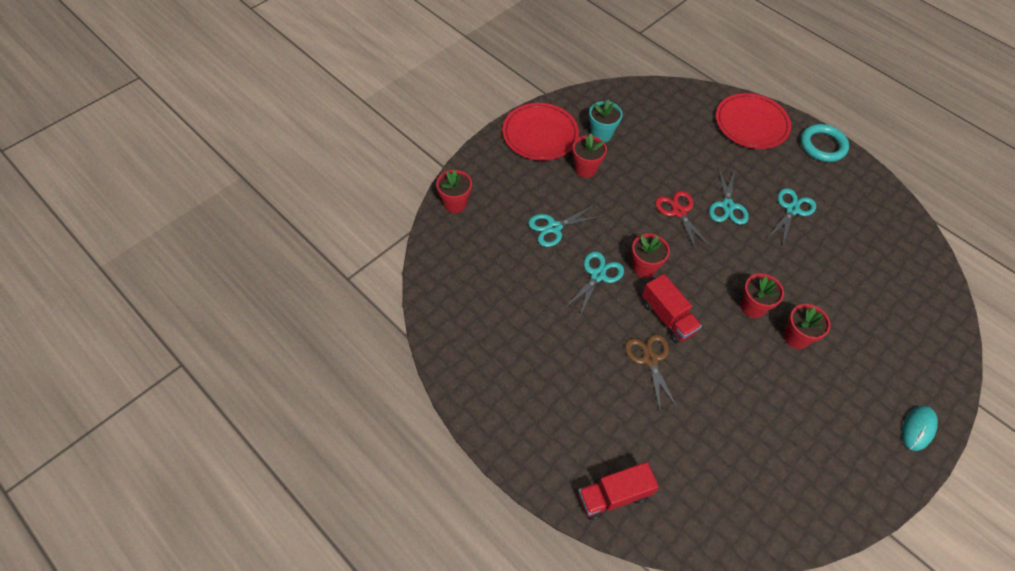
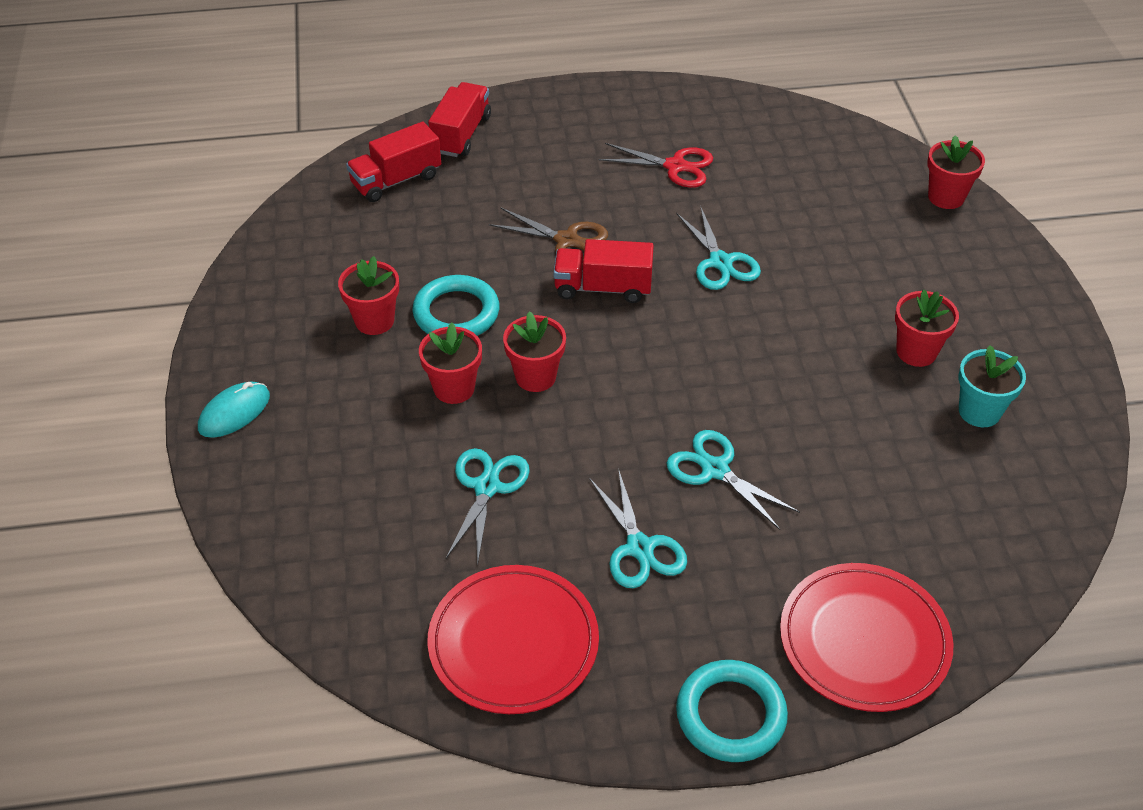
camera: 130 degrees right, 10 degrees down
(540, 134) = (1027, 341): red plate -> red plate (513, 642)
(554, 227) = (831, 264): turquoise scissors -> turquoise scissors (487, 487)
(644, 267) = (693, 311): red flower pot -> red flower pot (374, 321)
(678, 212) = (752, 405): red scissors -> red scissors (675, 166)
(691, 500) = (396, 180): none -> red truck
(753, 375) = (456, 313): none -> turquoise ring
(918, 428) = (234, 412): turquoise mouse -> turquoise mouse turned 60 degrees clockwise

